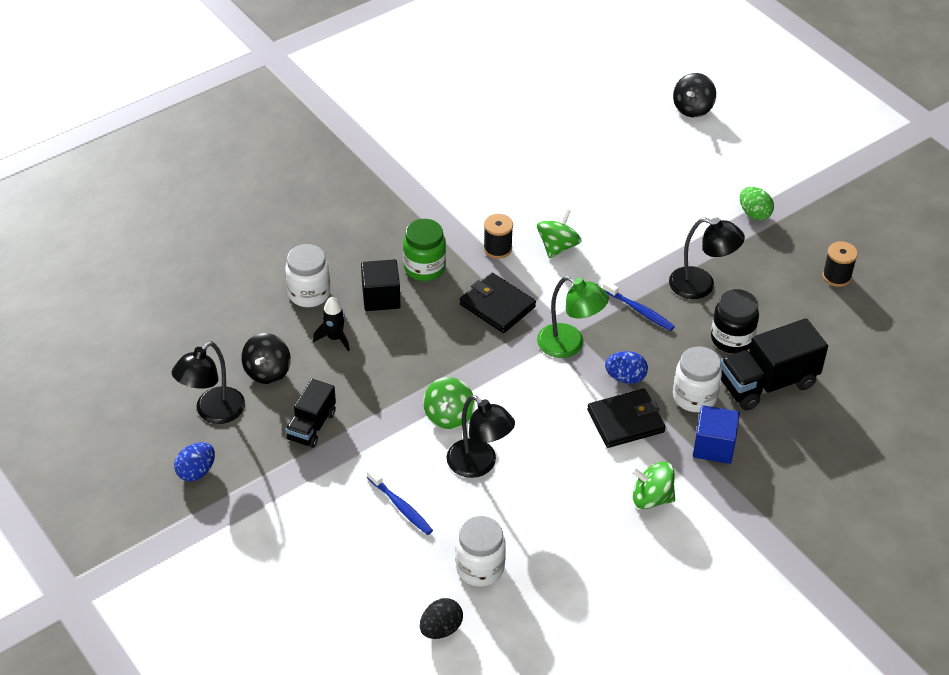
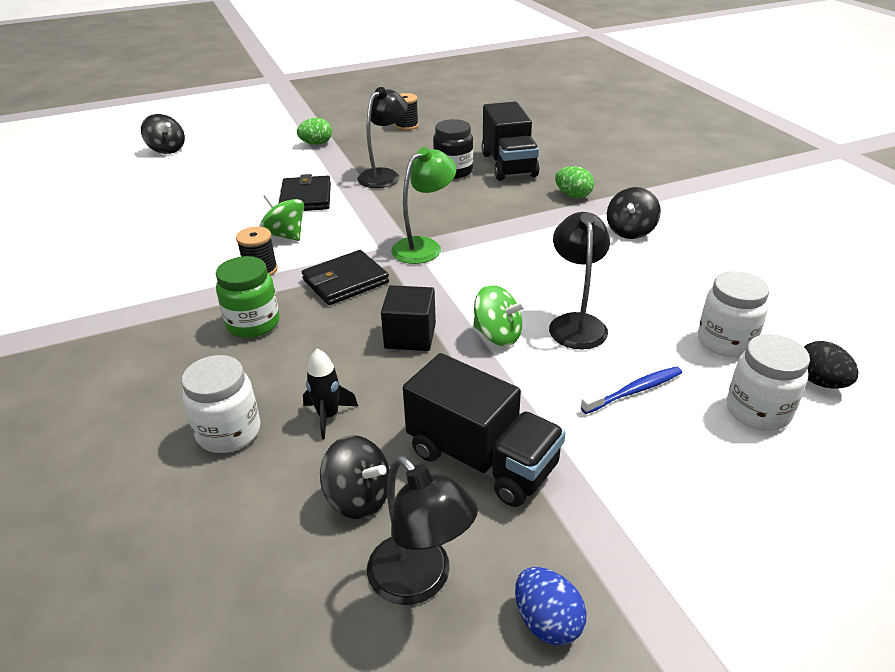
camera: 75 degrees left, 10 degrees down
(311, 426) = (482, 459): black truck -> black truck, size x1.63
(381, 297) = (279, 365): black cube -> black cube (410, 336)
(479, 465) = (576, 323): black lamp -> black lamp turned 60 degrees counterclockwise
(625, 377) = (479, 223): blue egg -> none
(625, 421) = (533, 231): black wallet -> black wallet (306, 197)
(639, 310) = (398, 206): blue toothbrush -> none
(651, 498) = (630, 231): green spinning top -> black spinning top
(694, 397) = (514, 196): white jar -> white jar (757, 411)
(713, 446) = (573, 195): blue cube -> green egg

